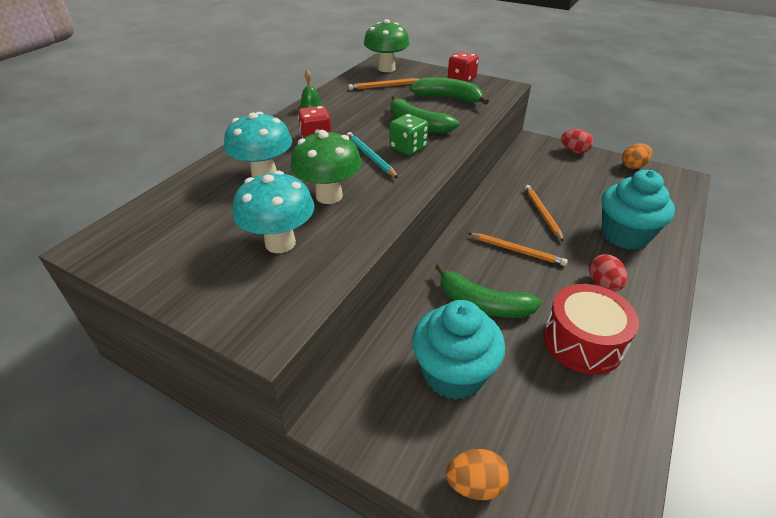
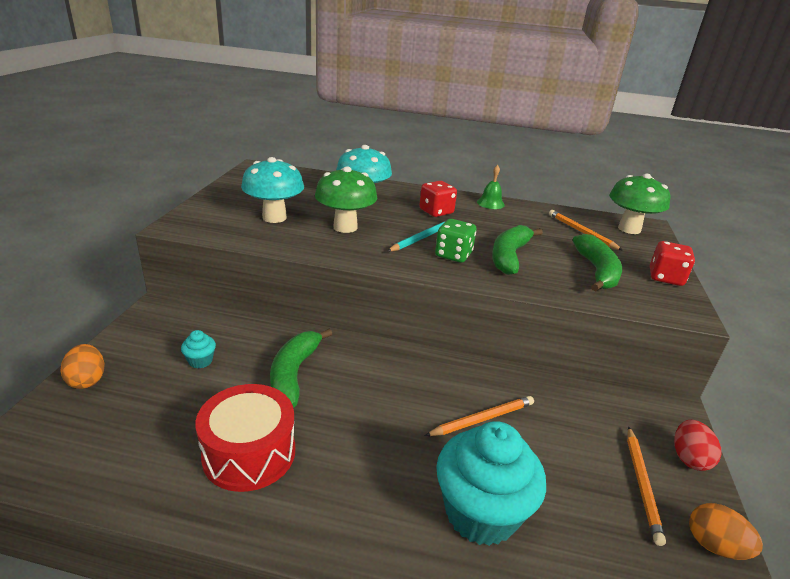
camera: 70 degrees right, 10 degrees down
(453, 373) = (200, 361): turquoise cupcake -> turquoise cupcake, size x0.41
(517, 251) = (392, 397): orange pencil -> orange pencil (641, 484)
(603, 284) = (355, 478): red egg -> none

